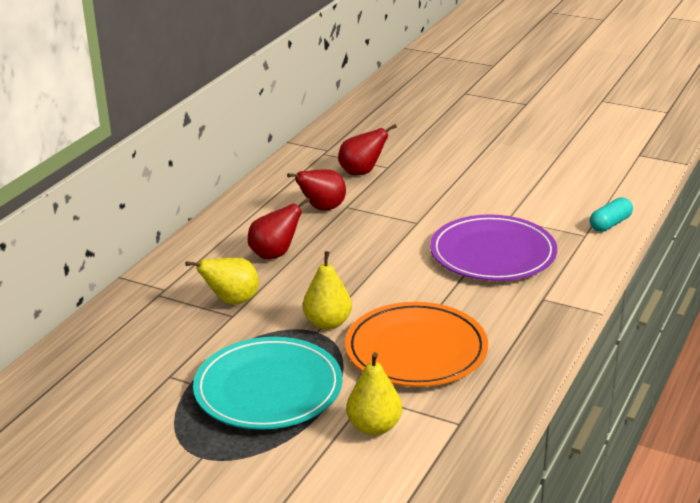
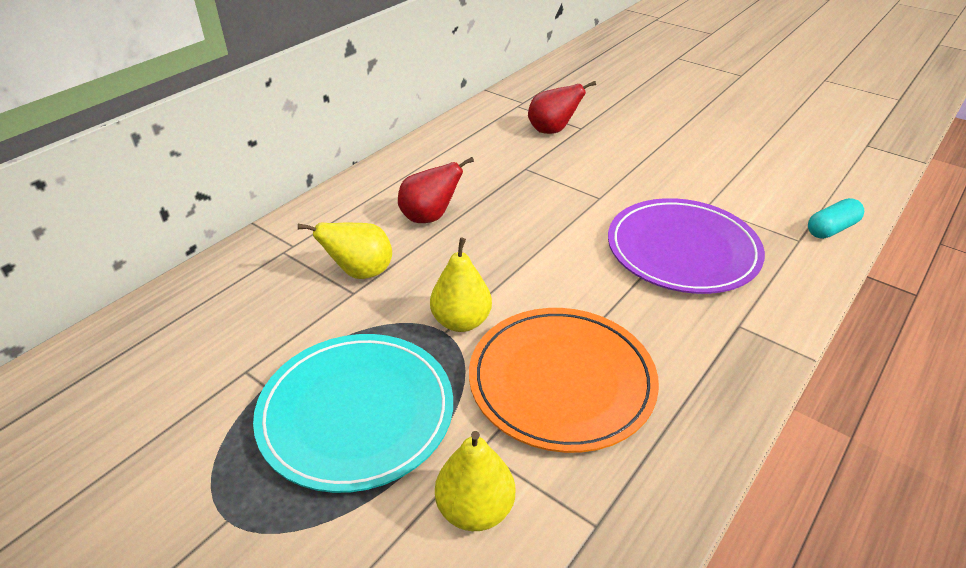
camera: 10 degrees right, 10 degrees up
(322, 208) = (498, 167): red pear -> none

